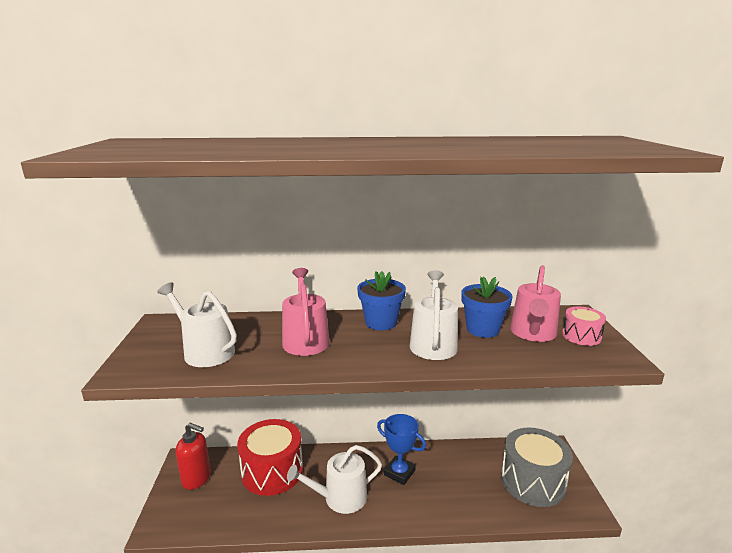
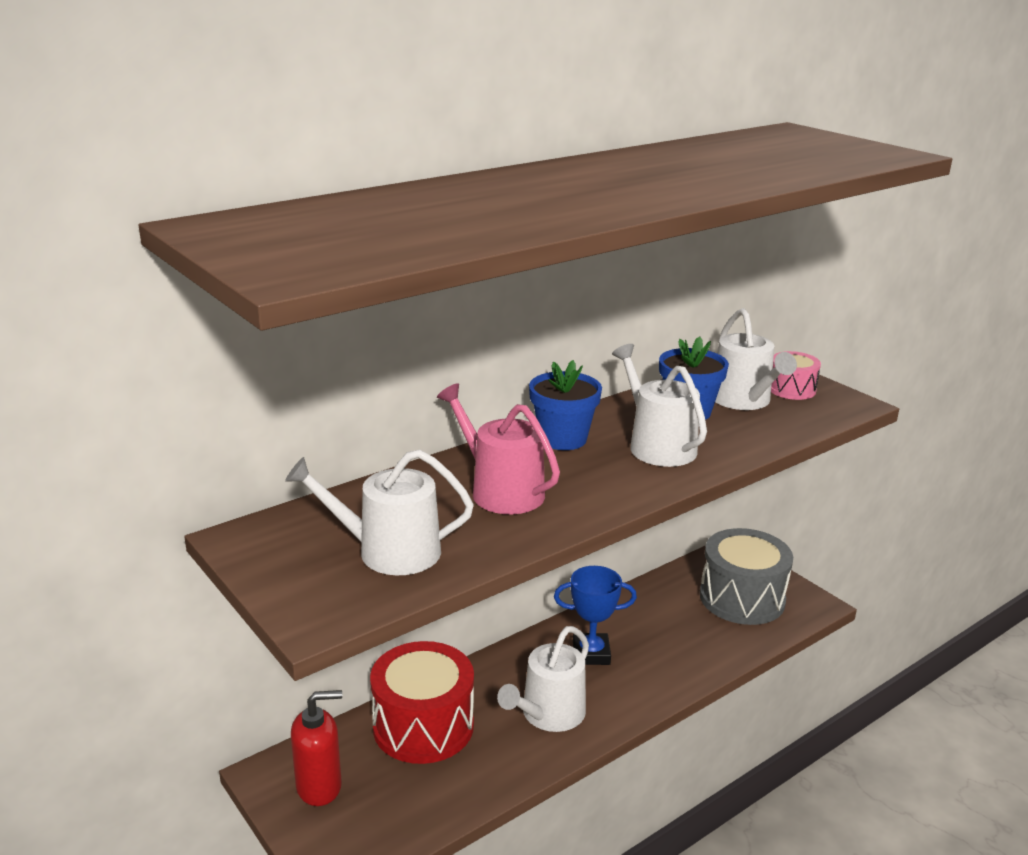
camera: 35 degrees left, 5 degrees up
(533, 333) = (743, 400): pink watering can -> white watering can

